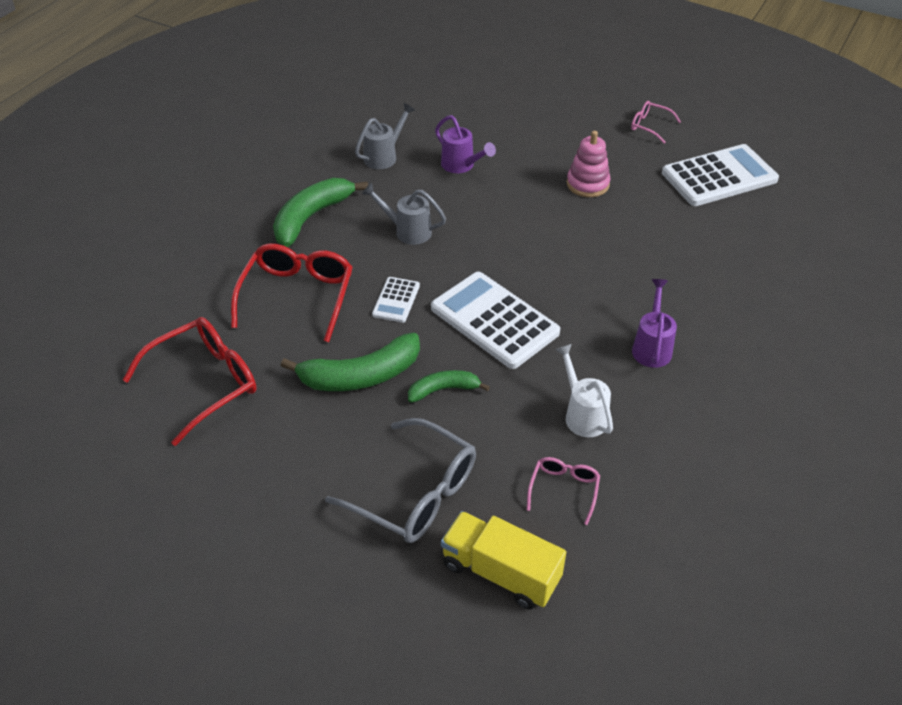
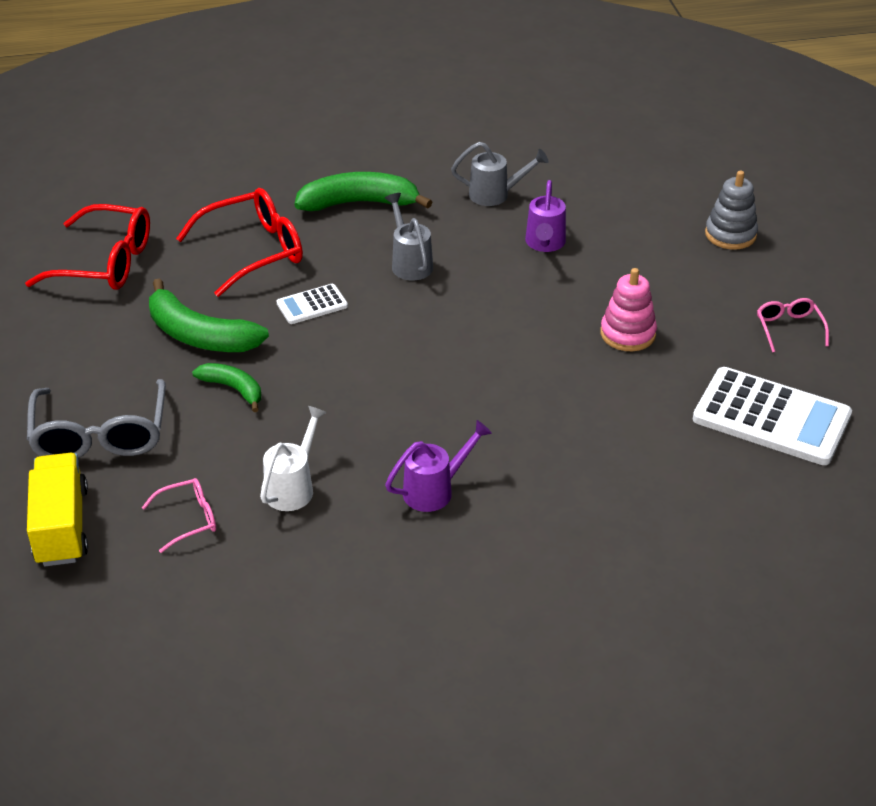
camera: 50 degrees right, 5 degrees down
(494, 320) = (353, 374): white calculator -> none
(541, 96) = (730, 234): none -> grey stacking toy

